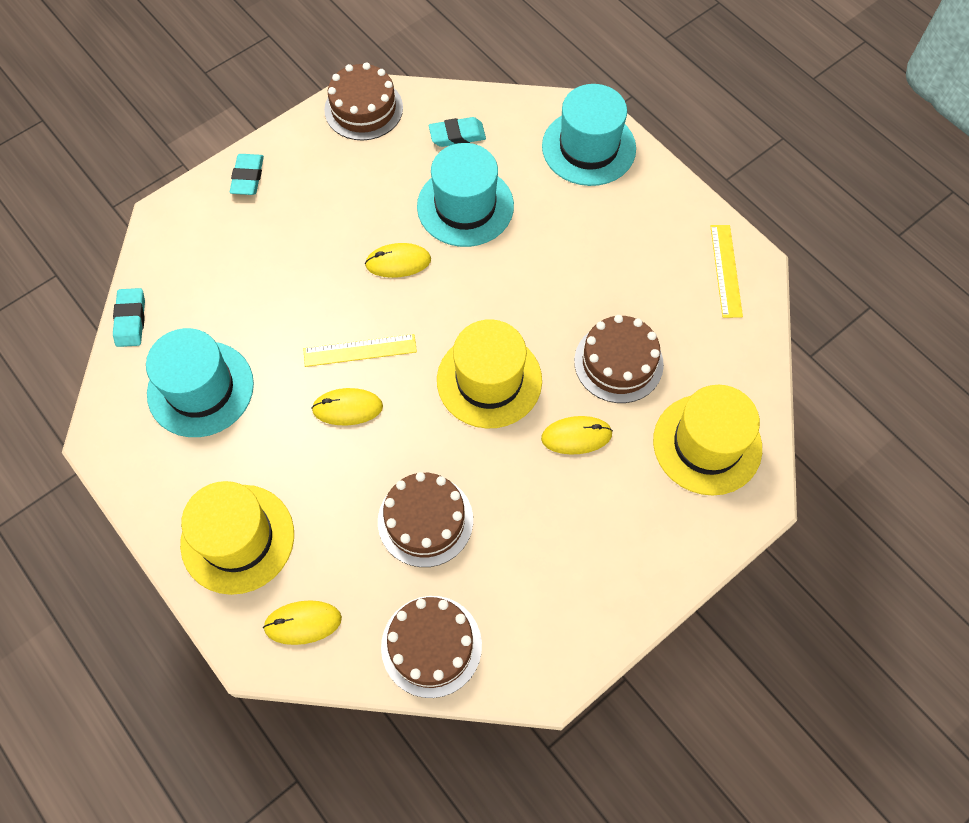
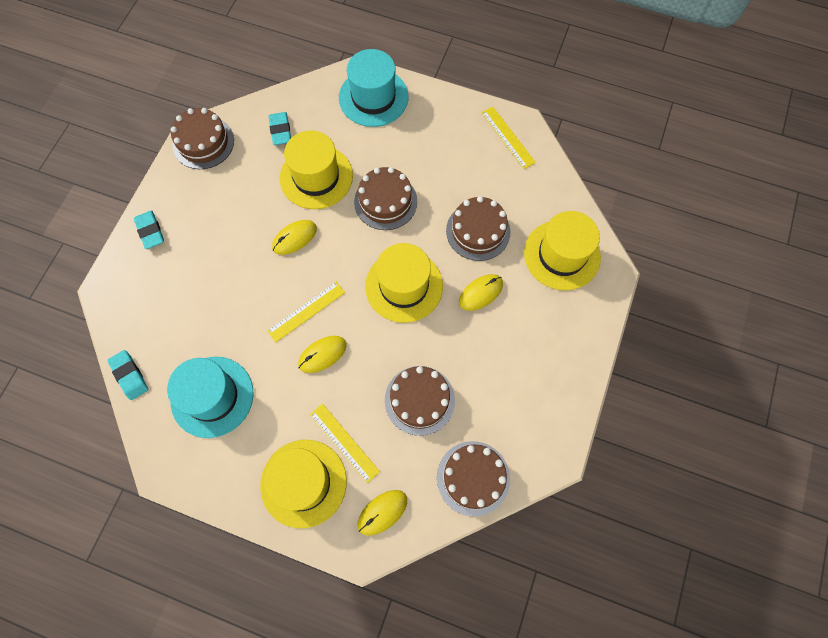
camera: 30 degrees left, 5 degrees up
(310, 519) = (344, 442): none -> yellow ruler
(457, 135) = (280, 130): turquoise eraser -> turquoise eraser turned 60 degrees counterclockwise
(465, 206) = (316, 177): turquoise hat -> yellow hat
(528, 273) = (385, 201): none -> brown cake

